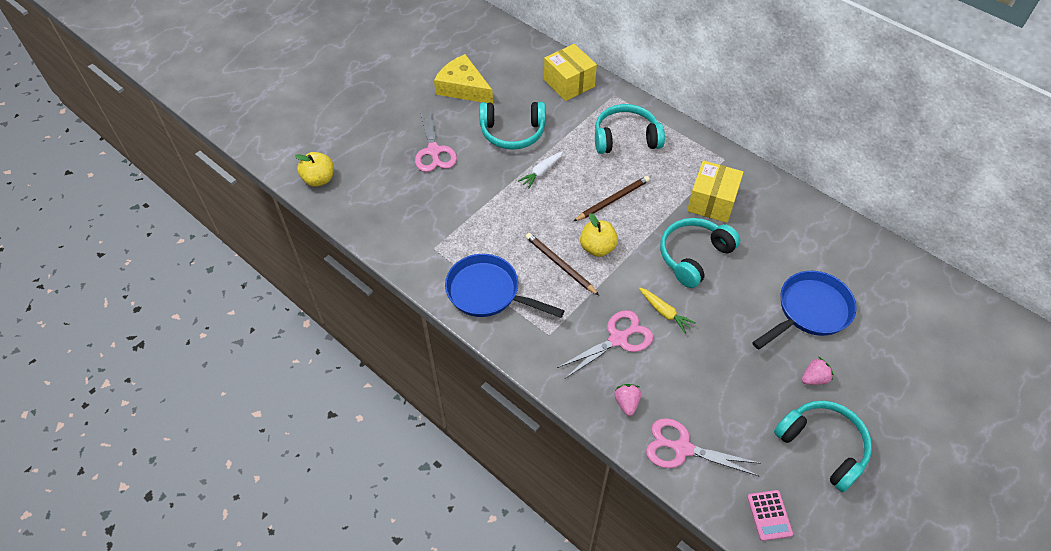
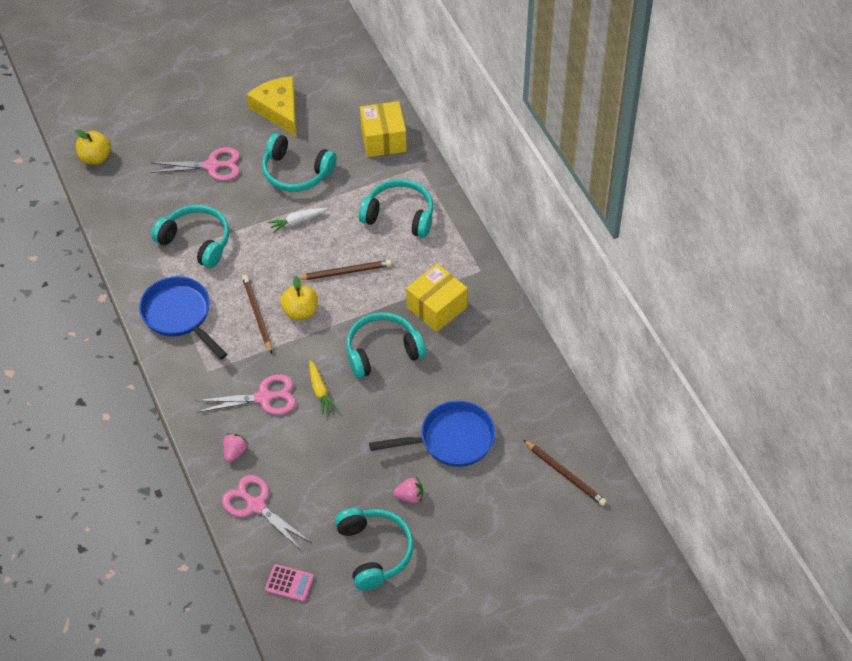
camera: 25 degrees right, 0 degrees up
(434, 151) = (212, 166): pink scissors -> pink scissors turned 105 degrees counterclockwise
(461, 221) = (196, 242): none -> turquoise headphones
(769, 515) = (289, 583): pink calculator -> pink calculator turned 90 degrees counterclockwise
(925, 303) = (565, 474): none -> brown pencil

